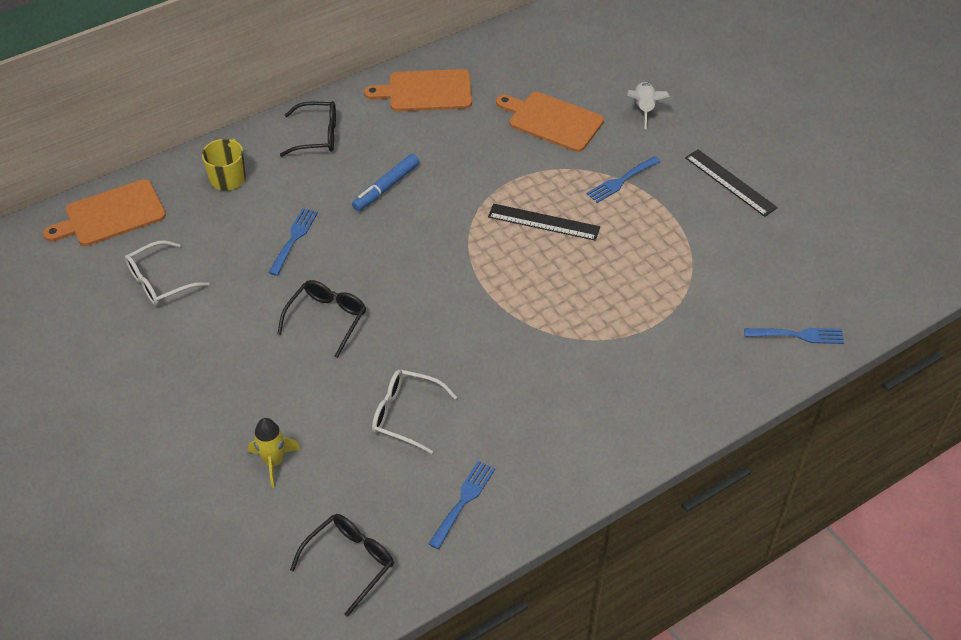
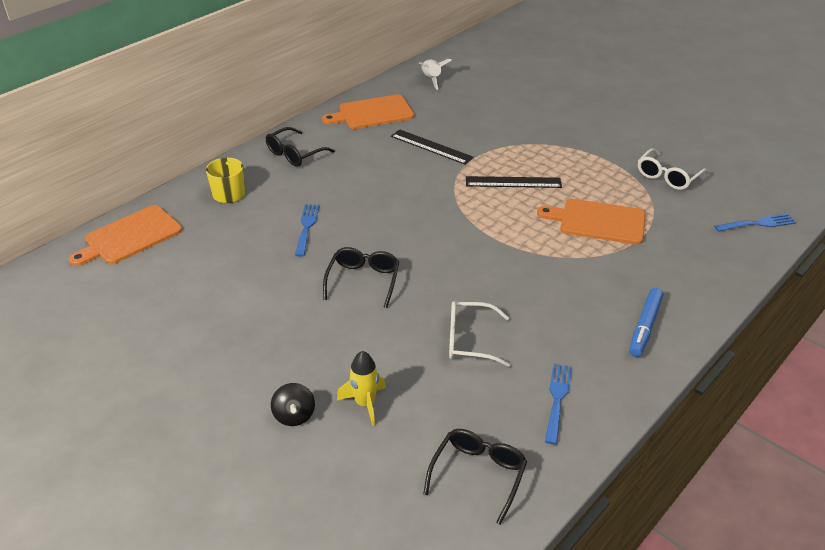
camera: 15 degrees left, 10 degrees down
(160, 281) = (196, 279): white glasses -> white glasses (667, 176)
(202, 460) = (294, 415): none -> black spinning top
(317, 136) = (295, 154): black glasses -> black glasses turned 150 degrees clockwise
(386, 187) = (370, 179): blue marker -> blue marker (644, 327)
(552, 121) = (483, 117): orange cutting board -> orange cutting board (598, 221)
(621, 181) = (559, 146): blue fork -> none
(644, 109) = (550, 100): white rocket -> white rocket (431, 79)
(730, 182) = (642, 135): black ruler -> black ruler (431, 147)

